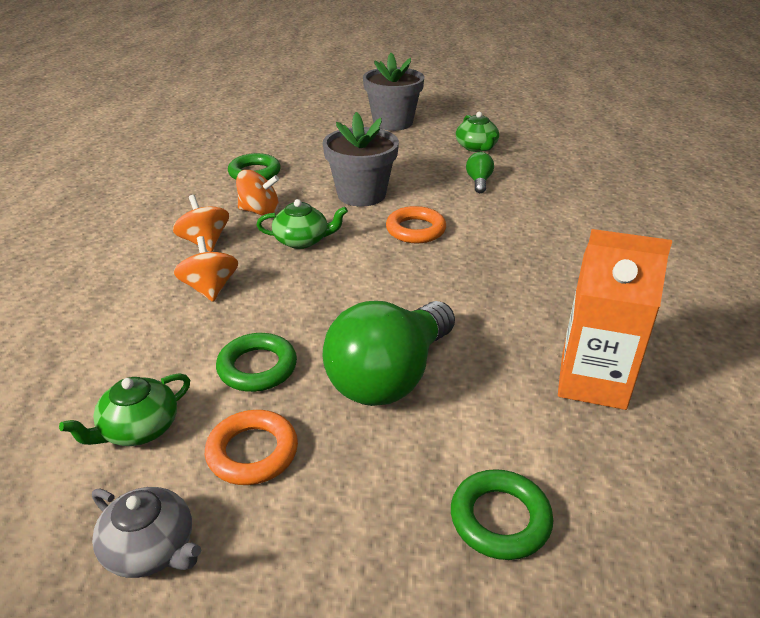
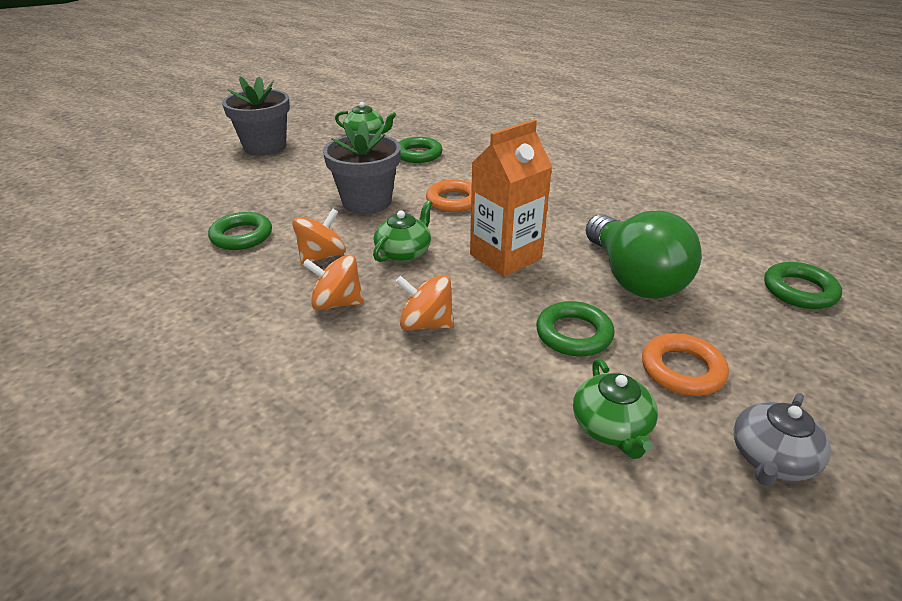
camera: 55 degrees left, 0 degrees up
(151, 548) = (771, 458): grey teapot -> grey teapot turned 150 degrees clockwise
(479, 182) = (418, 154): green light bulb -> green ring
(592, 381) = (692, 213): orange carton -> orange carton (505, 256)

